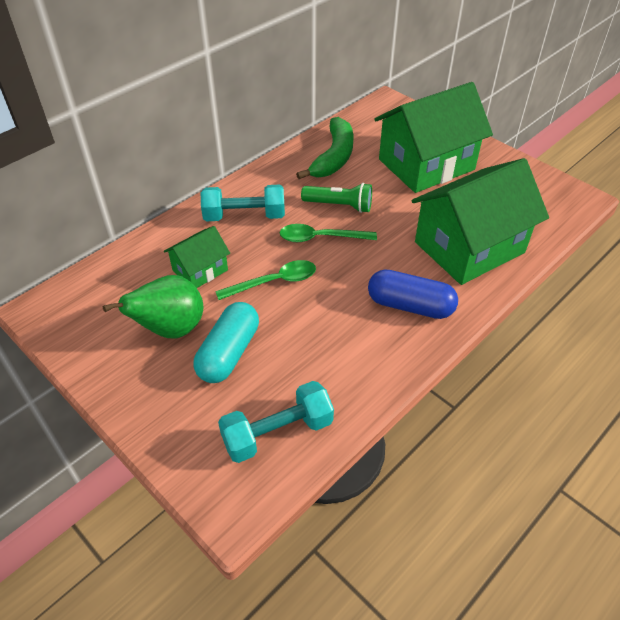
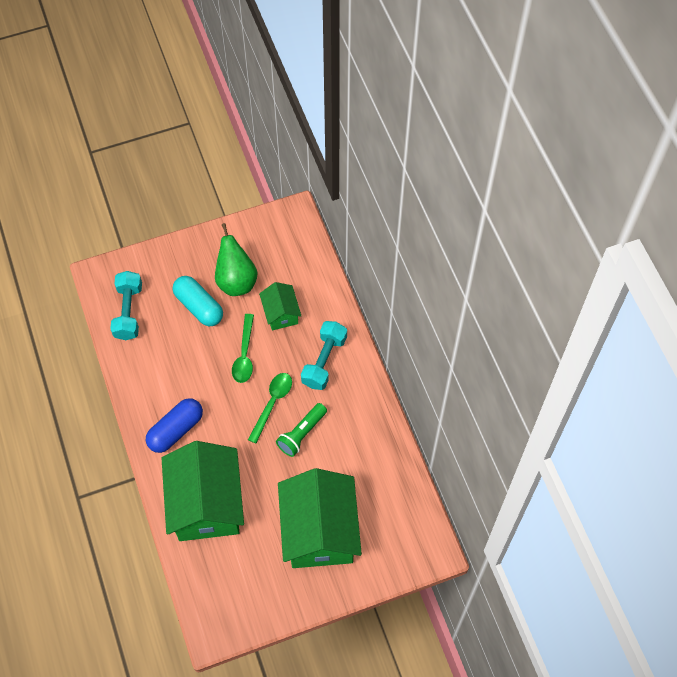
camera: 115 degrees right, 15 degrees up
(334, 157) = (367, 459): green banana -> none

